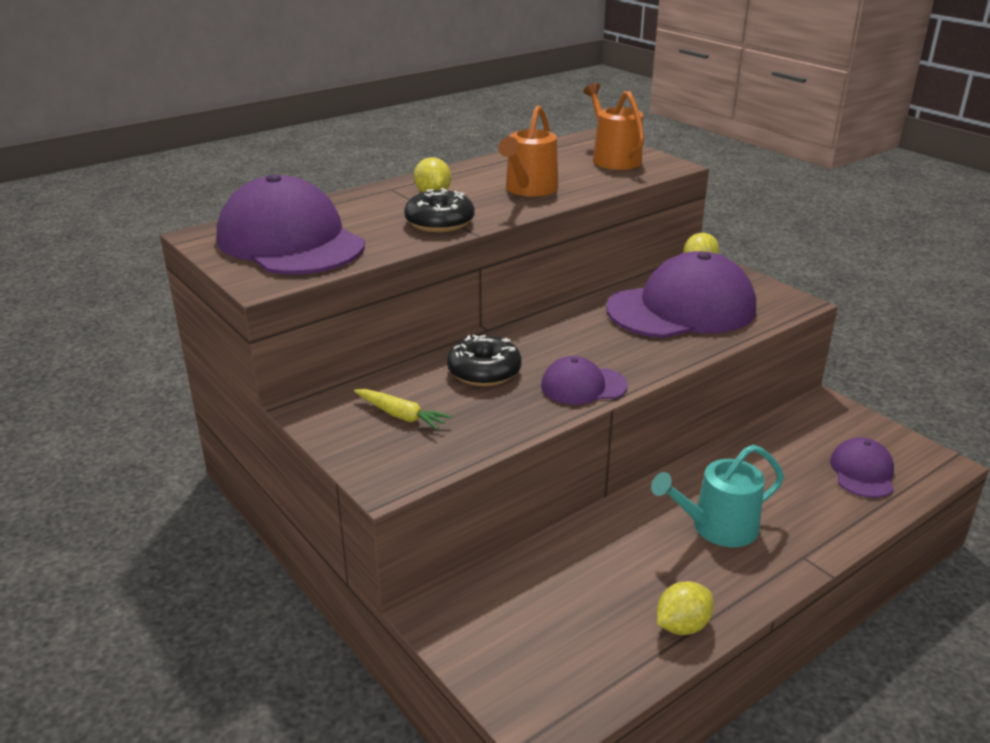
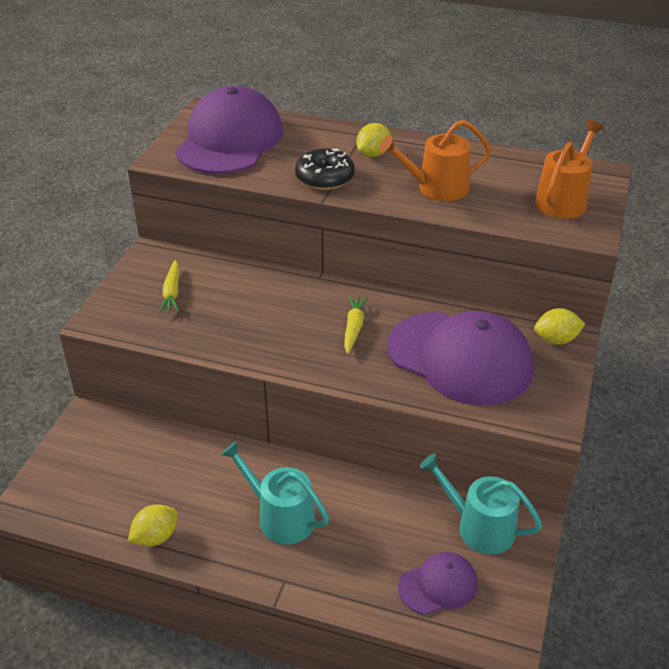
camera: 55 degrees right, 10 degrees up
(484, 372) = (258, 301): black donut -> none
(583, 386) = (282, 353): purple cap -> none
(586, 339) = (354, 328): none -> yellow carrot
(682, 626) = (155, 537): yellow lemon -> yellow lemon turned 60 degrees counterclockwise
(809, 426) = (479, 527): none -> turquoise watering can

